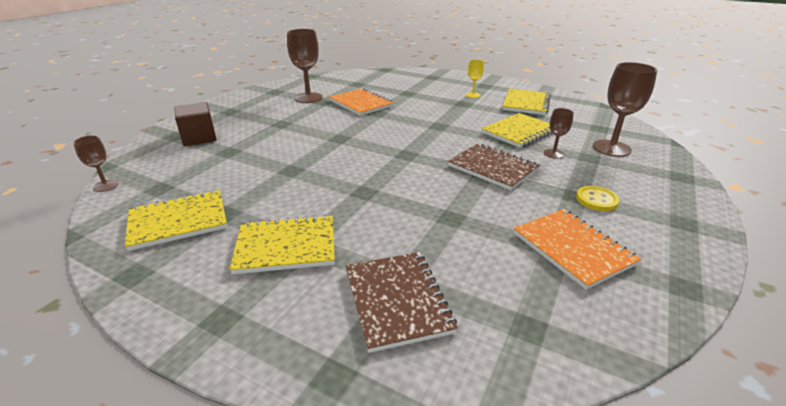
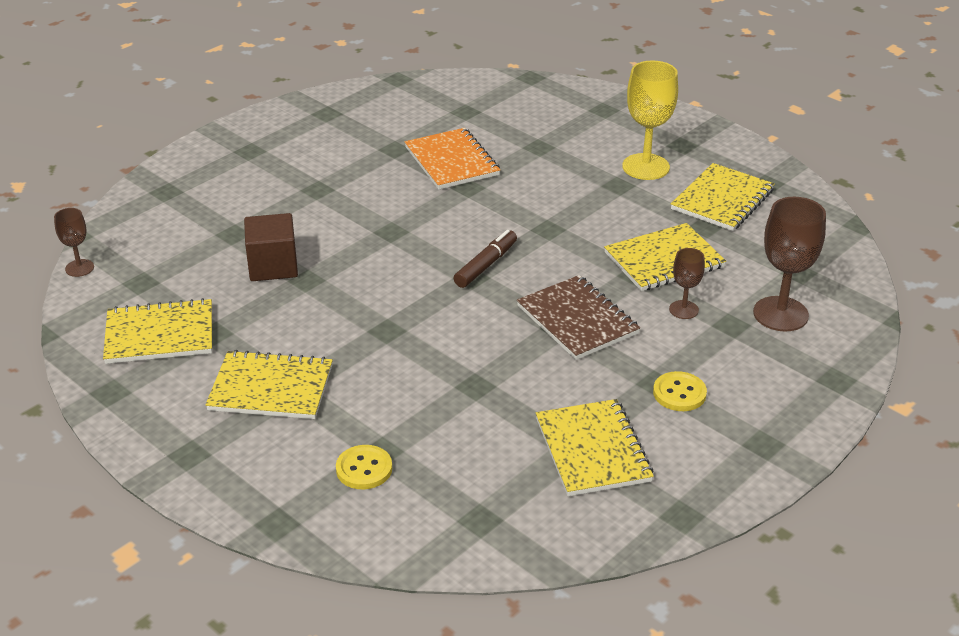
camera: 15 degrees right, 5 degrees up
(199, 138) = (198, 201): brown cube -> brown cube (273, 266)
(308, 98) = (374, 136): brown goblet -> none
(397, 300) = (364, 469): brown notebook -> yellow button
(412, 147) = (485, 265): none -> brown marker
(473, 95) = (645, 167): yellow goblet -> yellow goblet, size x1.85
(572, 248) = (592, 450): orange notebook -> yellow notebook

